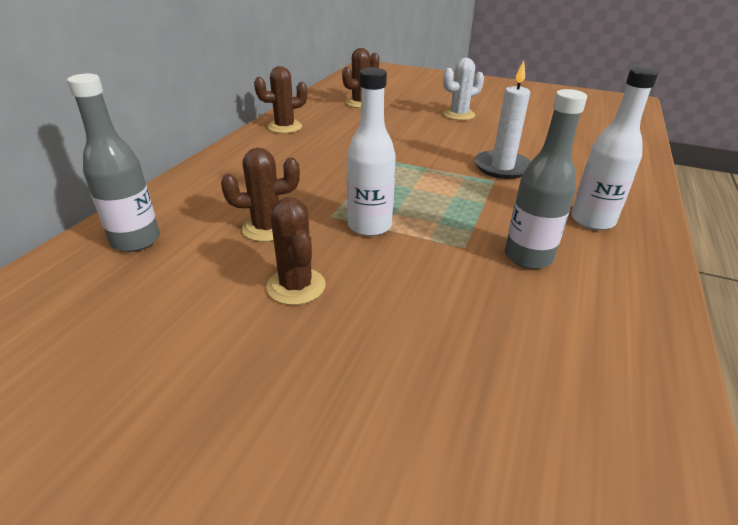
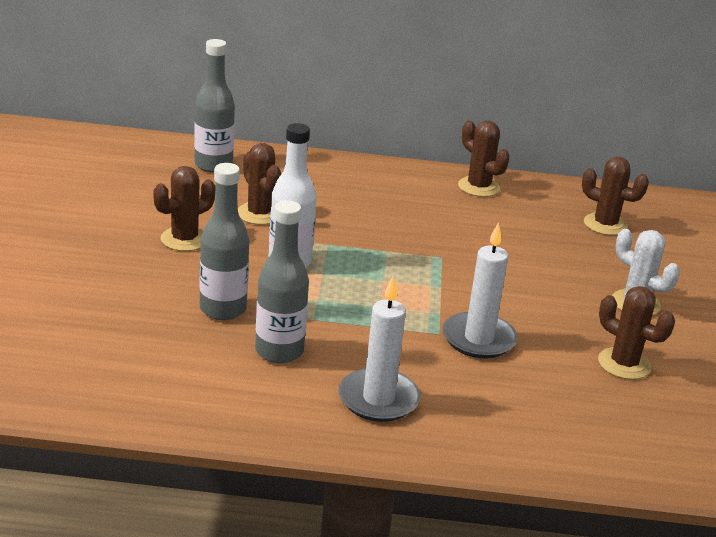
camera: 70 degrees right, 5 degrees down
(451, 280) = (223, 309): none -> grey bottle
(528, 131) = (624, 364): none -> brown cactus
(592, 220) = (378, 399): white bottle -> white candle

